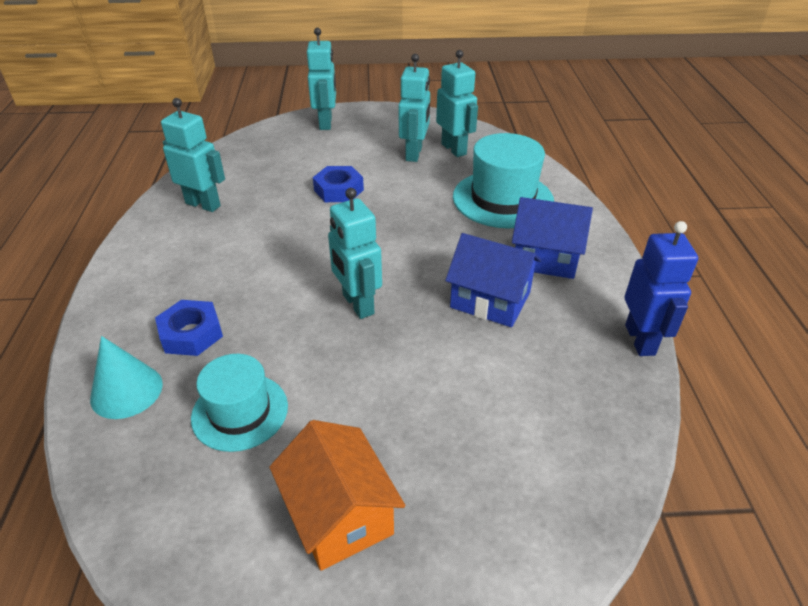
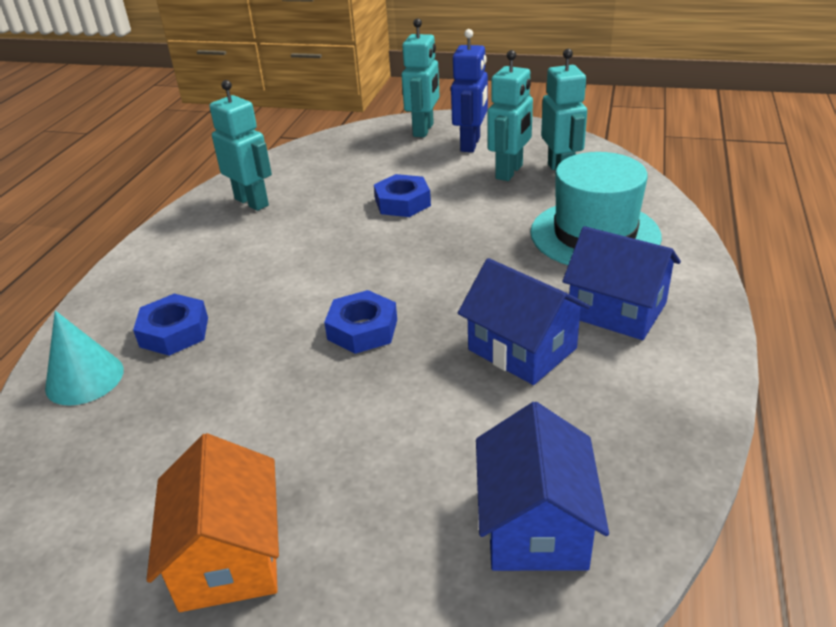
camera: 20 degrees right, 5 degrees down
(240, 412) = (182, 421): turquoise hat -> none
(357, 304) = (362, 329): turquoise robot -> blue nut
(561, 434) = (535, 525): none -> blue house
(640, 340) = (700, 430): blue robot -> blue robot (471, 144)

